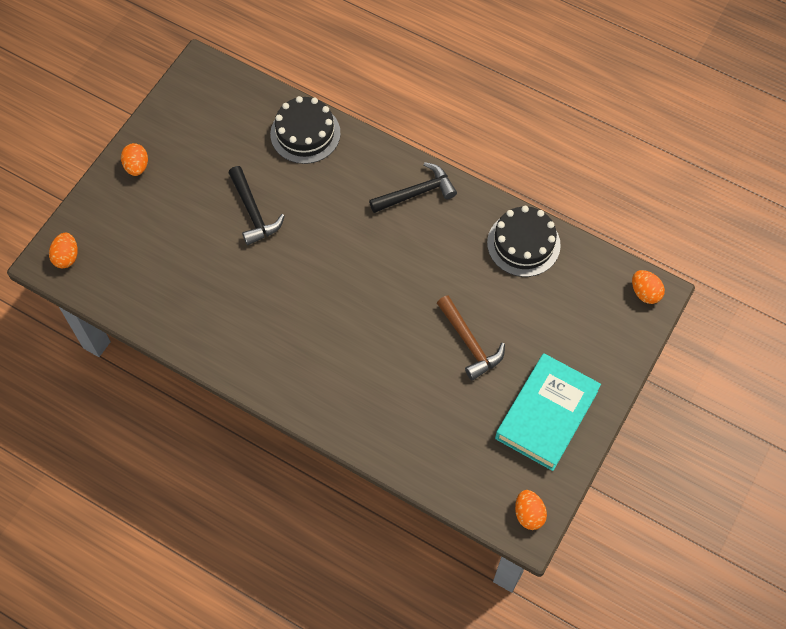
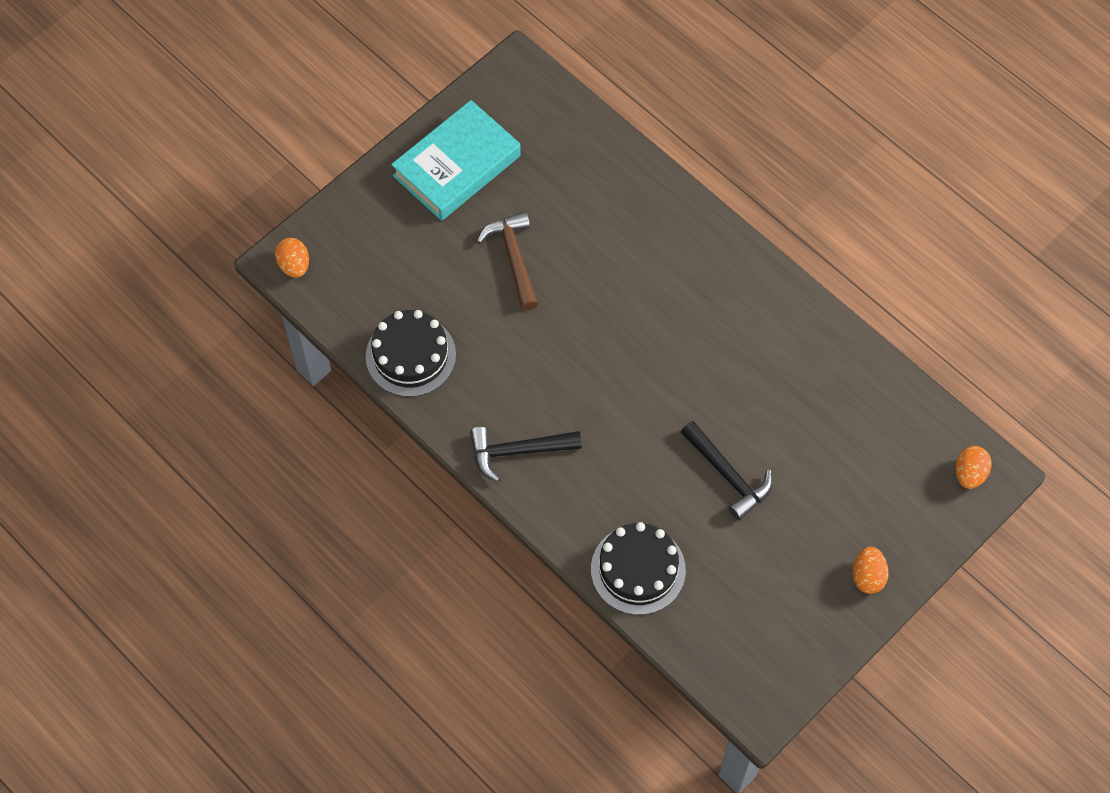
camera: 165 degrees left, 0 degrees up
(253, 212) = (728, 475): black hammer -> black hammer turned 150 degrees clockwise
(528, 514) = (511, 79): orange egg -> none

